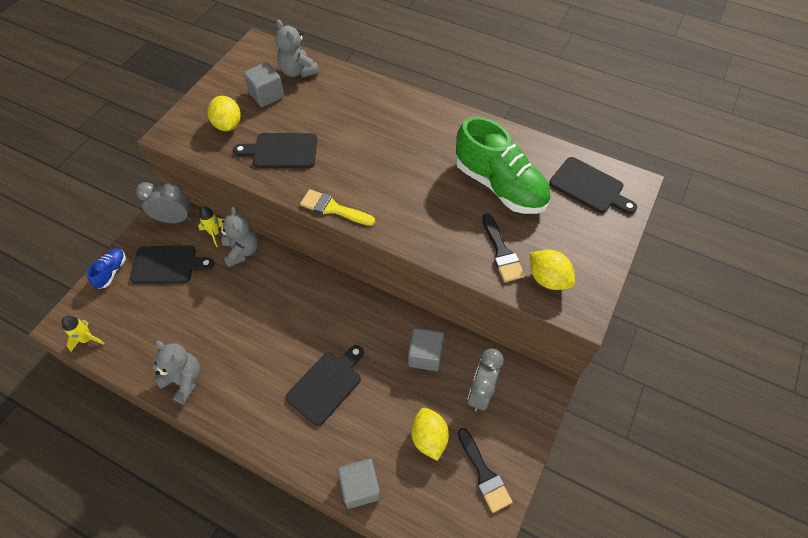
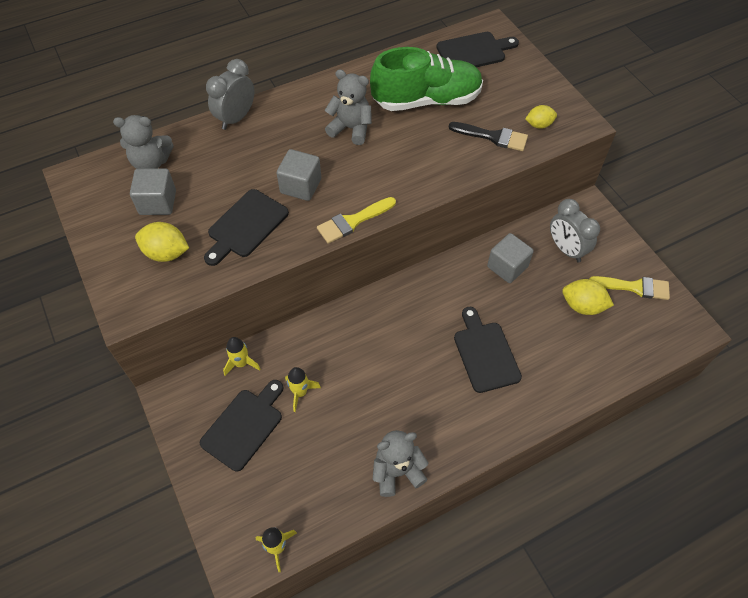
camera: 55 degrees left, 0 degrees up
(111, 272) = (207, 486): blue shoe -> none
(175, 219) = (189, 392): grey clock -> grey clock (236, 118)
(213, 281) = (300, 392): none -> yellow rocket
(242, 251) = (284, 350): grey teddy bear -> grey teddy bear (351, 129)
(360, 487) = (595, 377): grey cube -> grey cube (300, 186)
(484, 474) = (634, 287): black brush -> yellow brush
(548, 279) = (539, 125): yellow lemon -> yellow lemon, size x0.66

